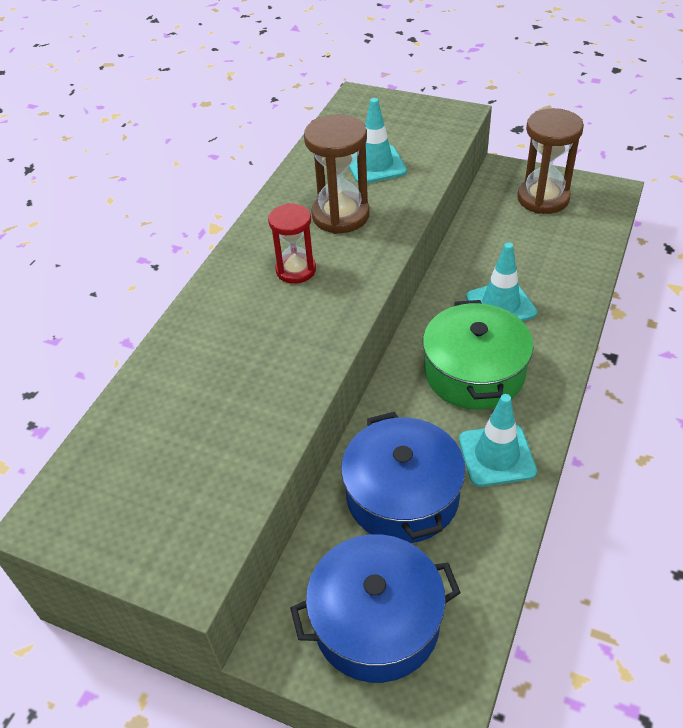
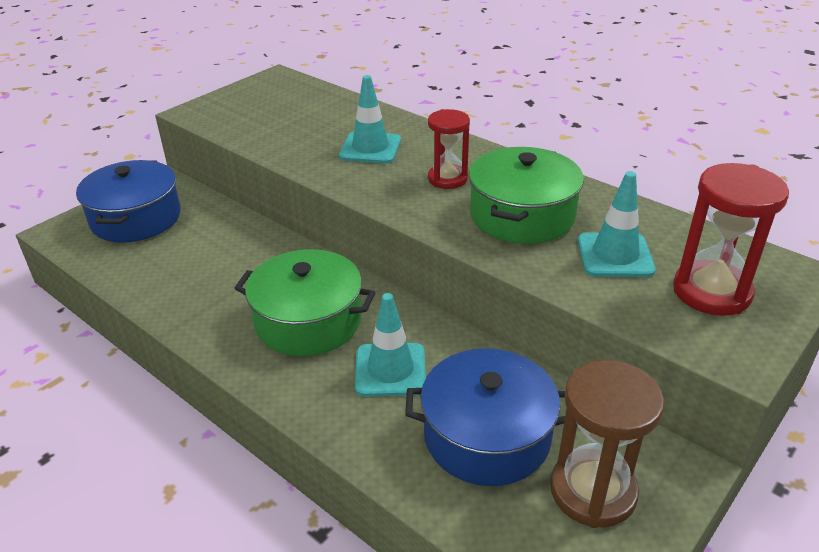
camera: 105 degrees right, 10 degrees down
(340, 215) = (522, 215): brown hourglass -> green pot
(397, 125) = (711, 292): none -> red hourglass
(402, 495) = (216, 249): blue pot -> blue pot (487, 436)
(496, 455) = (207, 307): turquoise traffic cone -> turquoise traffic cone (370, 148)

